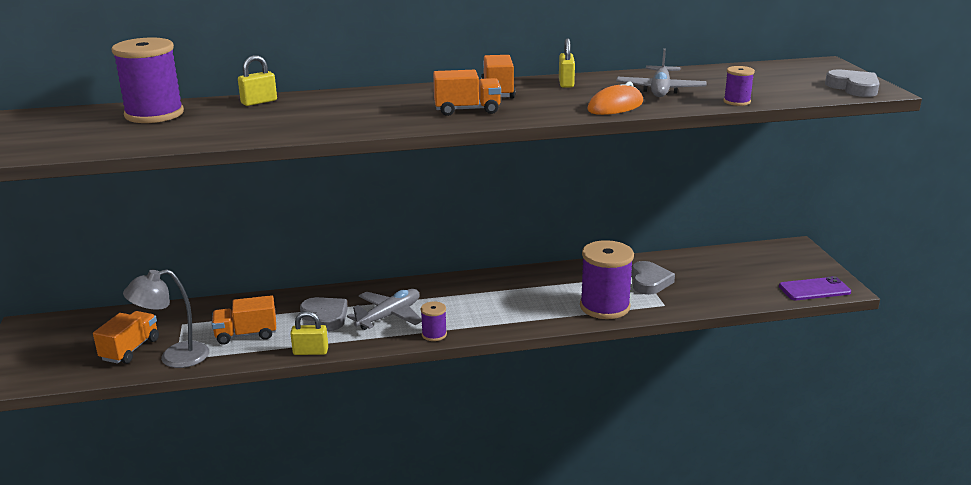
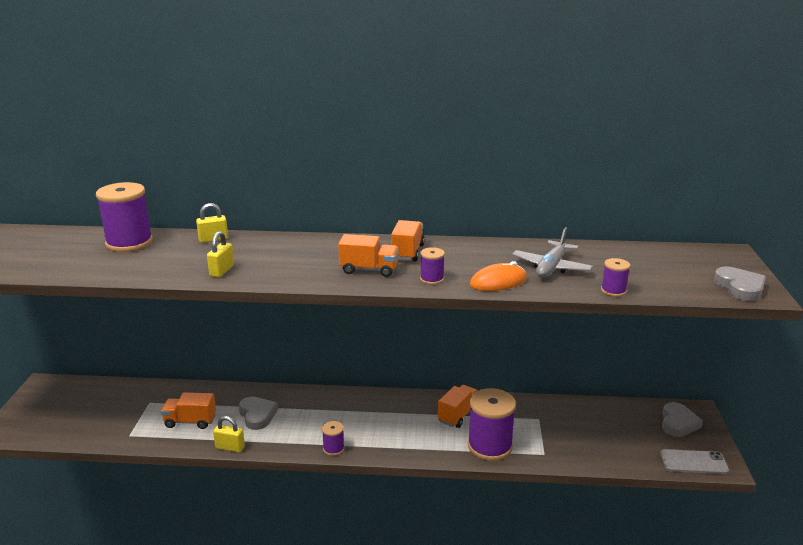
camera: 15 degrees right, 0 degrees up
(130, 349) = (102, 420): orange truck -> orange truck (458, 415)
(174, 357) = (128, 433): grey lamp -> none
(389, 316) = (306, 423): grey plane -> none
(543, 111) = (432, 279): none -> purple spool
(566, 83) = (473, 249): yellow padlock -> yellow padlock (222, 271)
(649, 281) = (541, 426): grey heart -> grey heart (678, 423)
(814, 289) = (694, 462): purple phone -> grey phone

